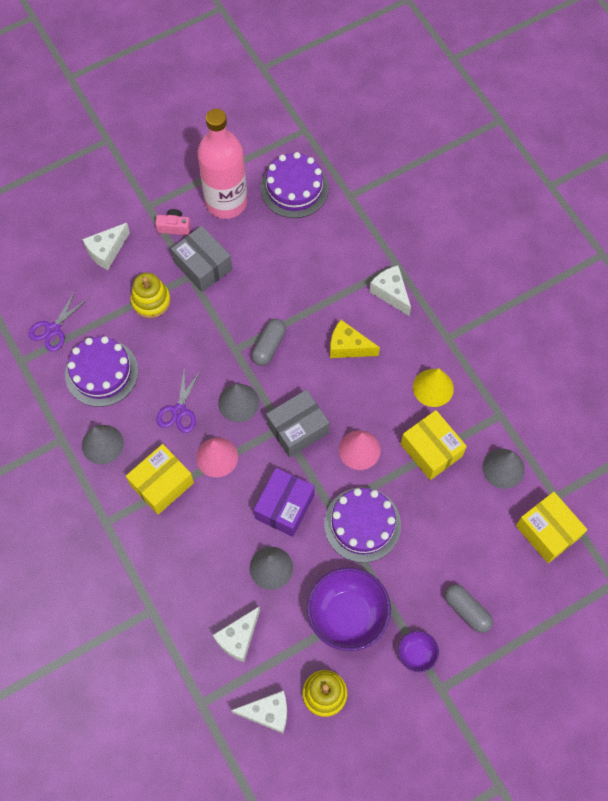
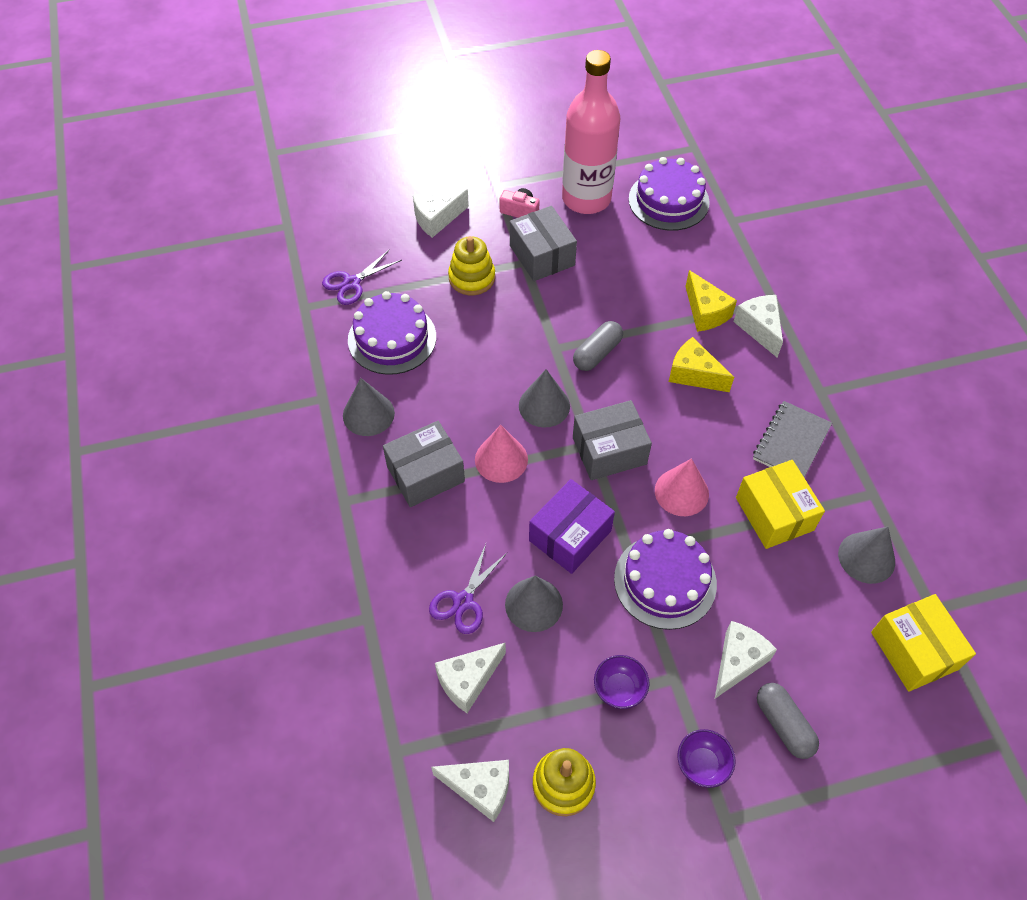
camera: 15 degrees right, 10 degrees down
(162, 484) = (425, 474): yellow box -> grey box
(179, 411) = (470, 398): purple scissors -> purple scissors (463, 601)
(346, 288) = (705, 312): none -> yellow cheese
(347, 615) = (619, 689): purple bowl -> purple bowl, size x0.49
(426, 572) = (737, 662): none -> white cheese
(433, 387) = (791, 442): yellow cone -> grey notebook

